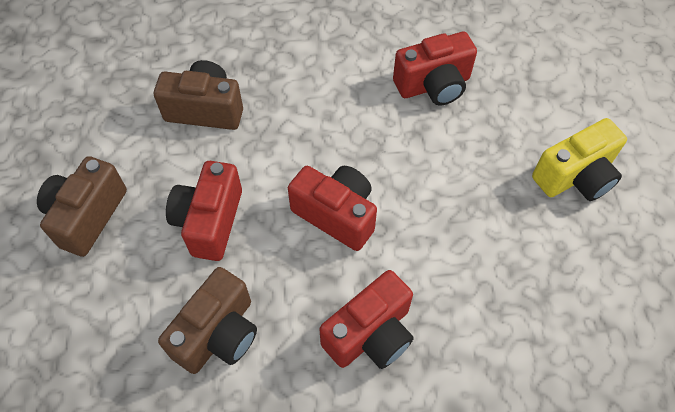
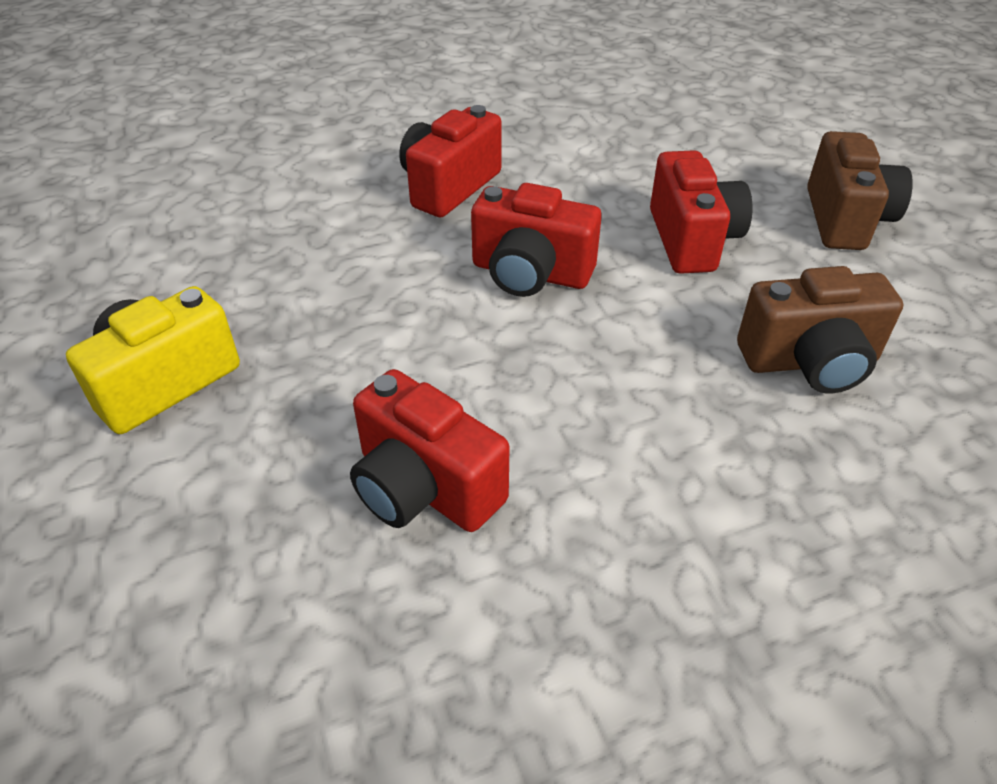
camera: 165 degrees right, 15 degrees down
(218, 334) = (613, 163): brown camera -> none
(434, 85) = (424, 487): red camera -> red camera turned 105 degrees counterclockwise

